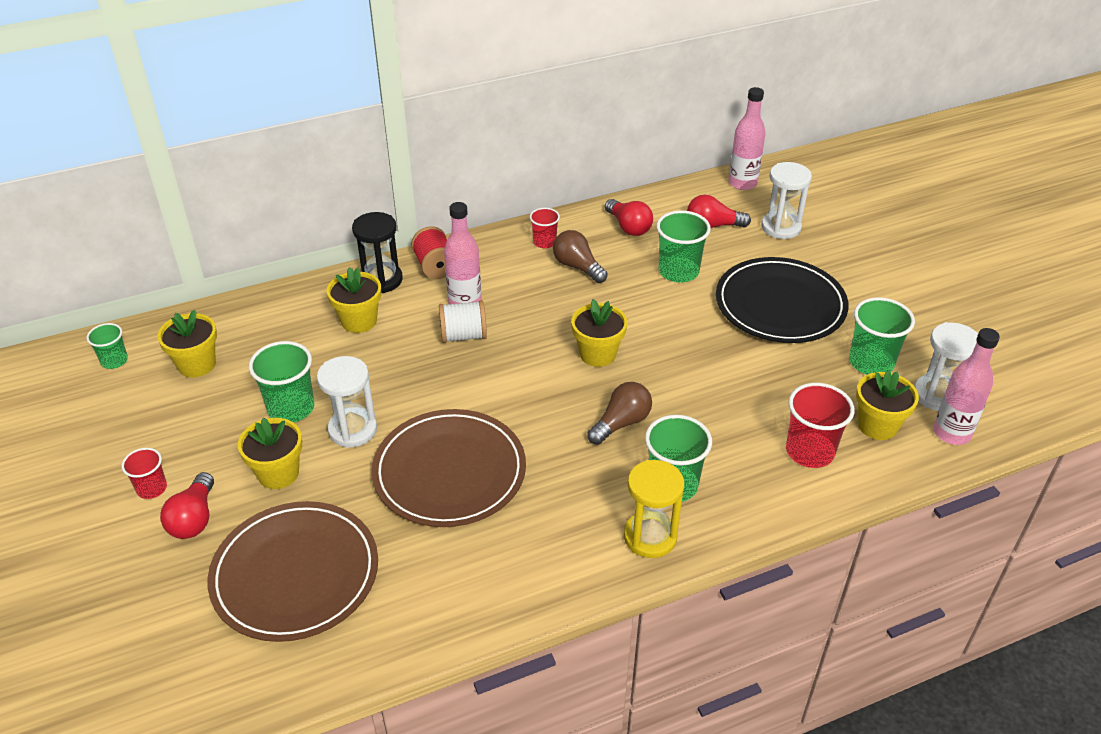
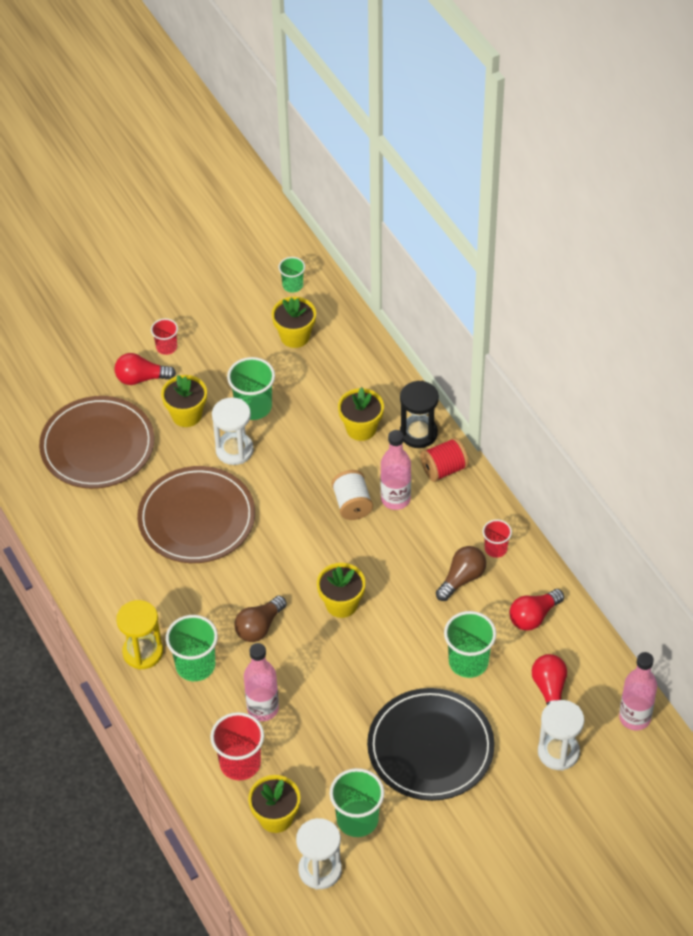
camera: 85 degrees right, 10 degrees up
(621, 423) = (259, 626): brown light bulb -> brown light bulb turned 90 degrees clockwise
(951, 433) = (272, 875): pink bottle -> pink bottle (263, 708)

